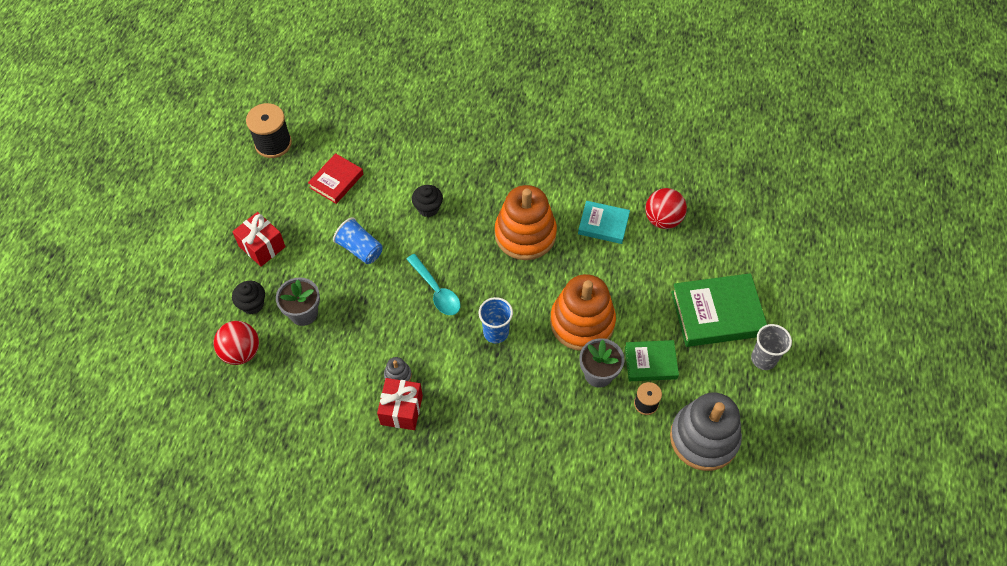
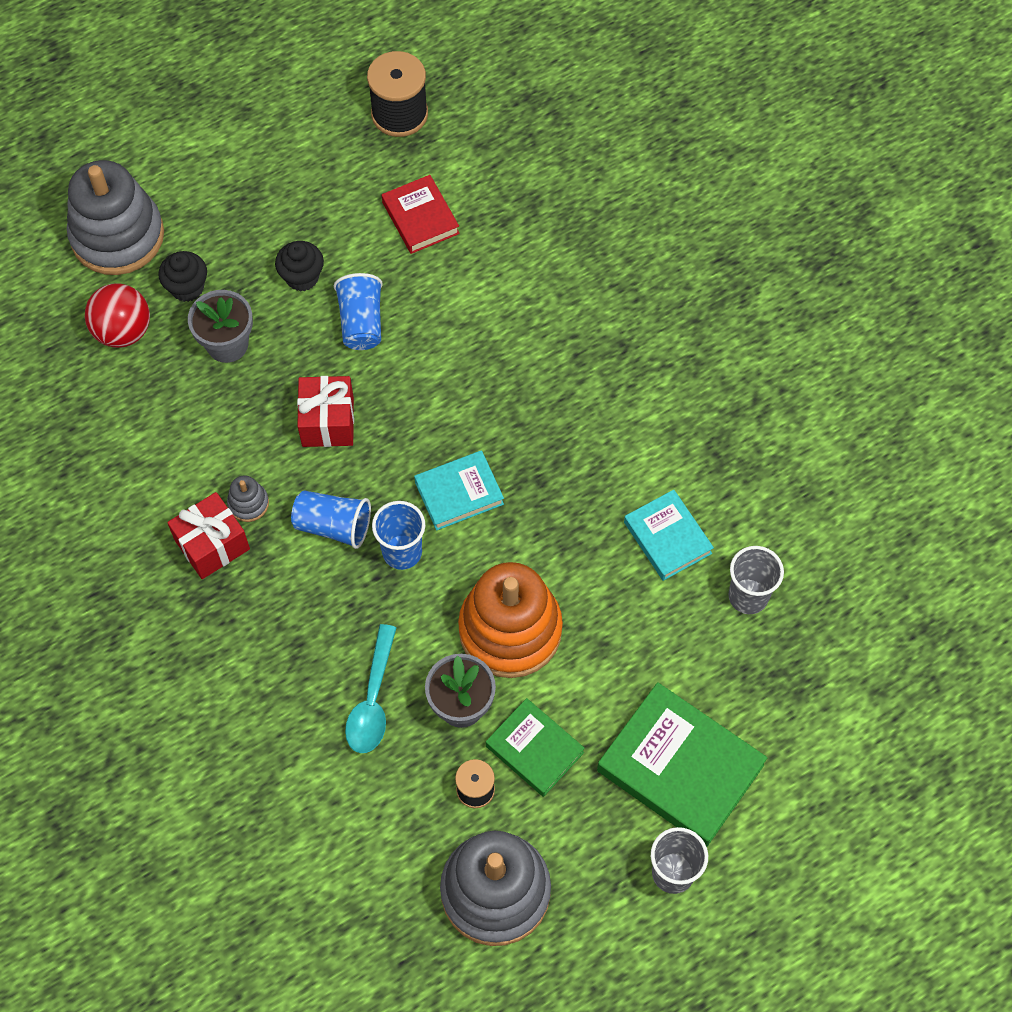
camera: 45 degrees right, 5 degrees up
(186, 310) = (117, 236): none -> grey stacking toy
(262, 246) = (263, 229): red gift -> red gift (328, 422)
(336, 181) = (420, 218): red book -> red book turned 75 degrees clockwise
(428, 208) = (486, 339): black cupcake -> black cupcake (302, 277)
(436, 291) = (390, 445): turquoise spoon -> turquoise spoon (372, 700)
(450, 349) = (333, 526): none -> blue cup
(492, 284) = (459, 493): none -> turquoise book
(525, 234) = (562, 467): orange stacking toy -> none
(663, 219) = (748, 596): red ball -> grey cup

